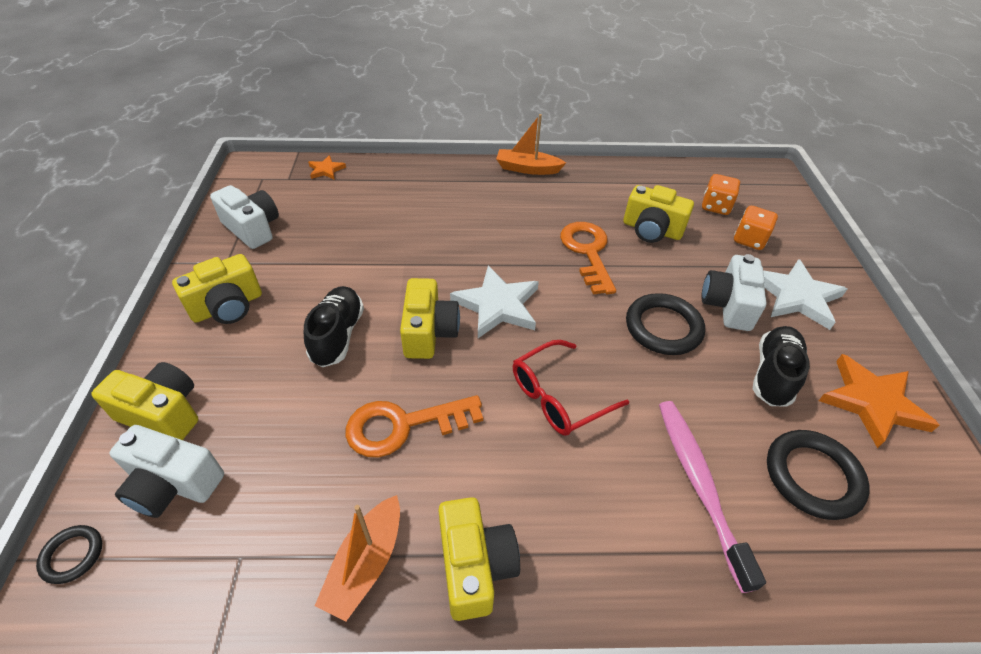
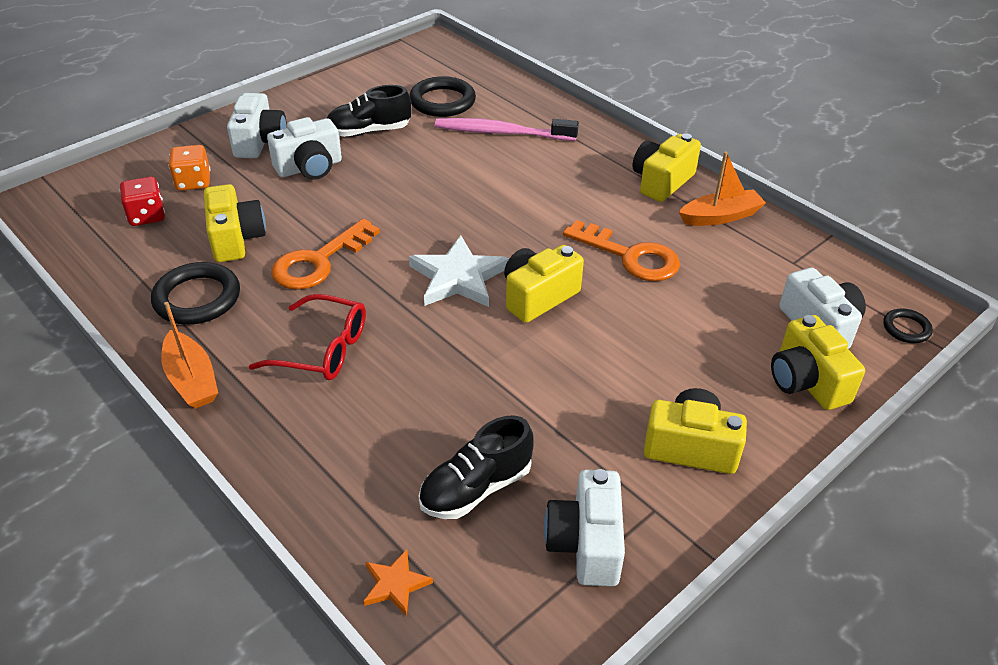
camera: 130 degrees left, 5 degrees down
(337, 335) = (613, 345): black shoe -> black shoe (476, 488)
(558, 396) = (510, 204): red glasses -> red glasses (322, 349)
(663, 327) = (376, 187): black ring -> black ring (197, 298)
(699, 484) = (502, 133): pink toothbrush -> pink toothbrush turned 60 degrees clockwise
(715, 206) = (147, 216): orange dice -> red dice
(797, 296) = (259, 142): white star -> white camera
(872, 402) = (350, 94): orange star -> none

